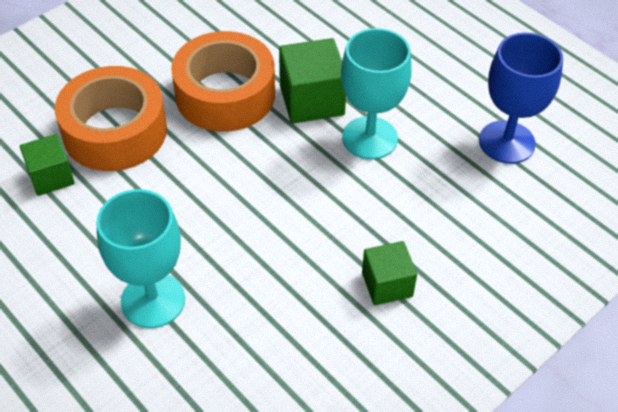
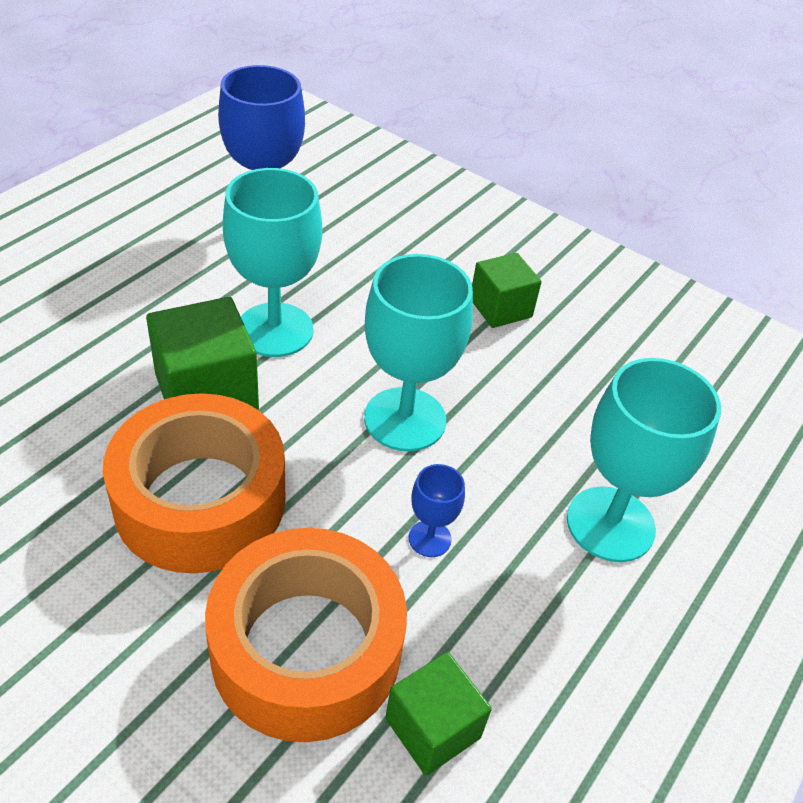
camera: 105 degrees left, 5 degrees down
(169, 196) = (430, 538): none -> blue goblet
(271, 199) = (405, 419): none -> turquoise goblet

